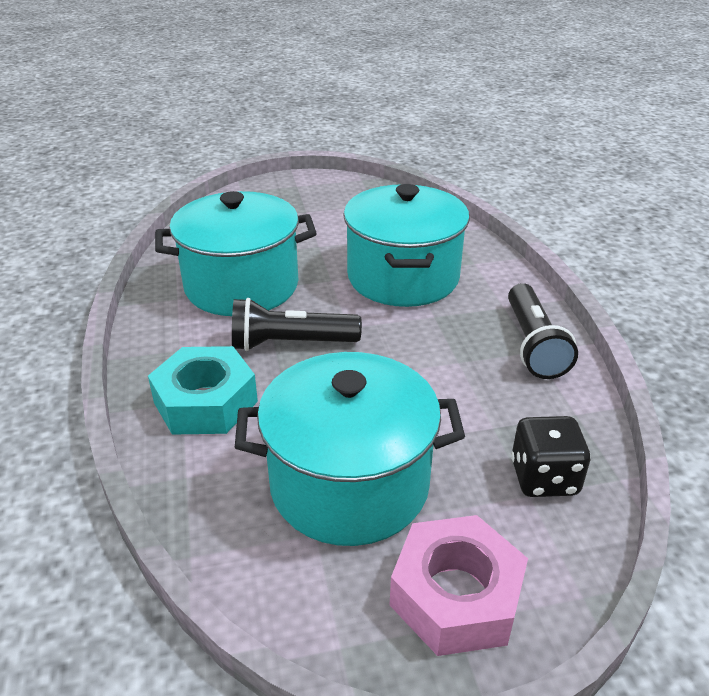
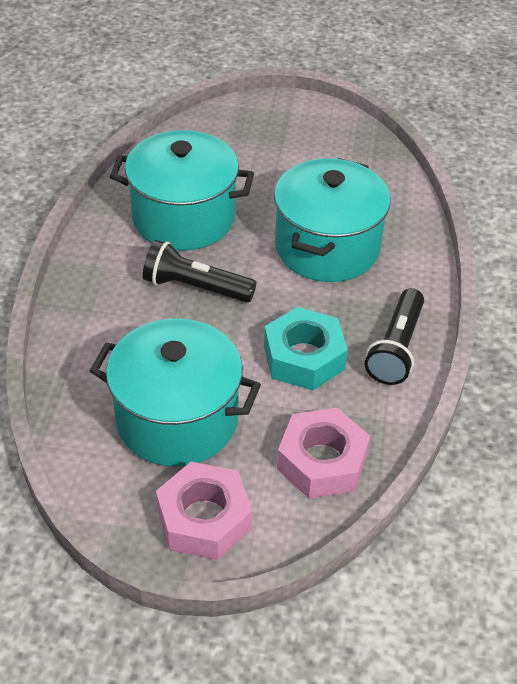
camera: 20 degrees right, 10 degrees up
(205, 402) = (106, 321): turquoise nut -> turquoise nut (304, 357)
(544, 478) = (322, 461): black dice -> pink nut

